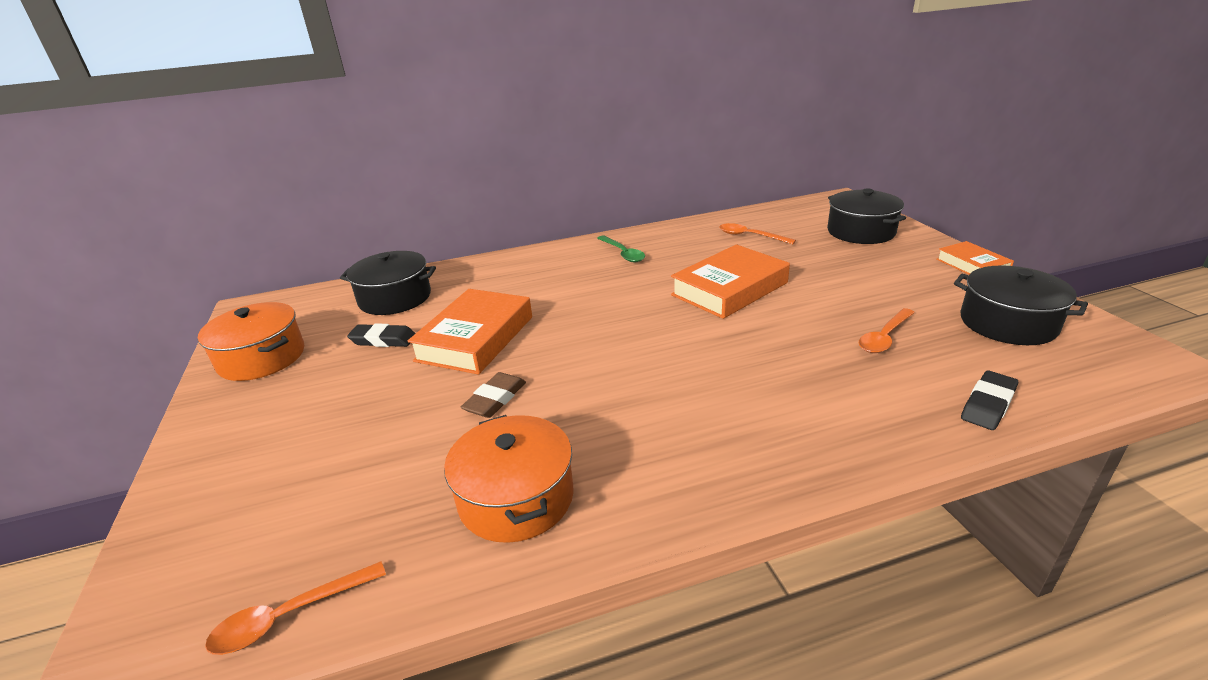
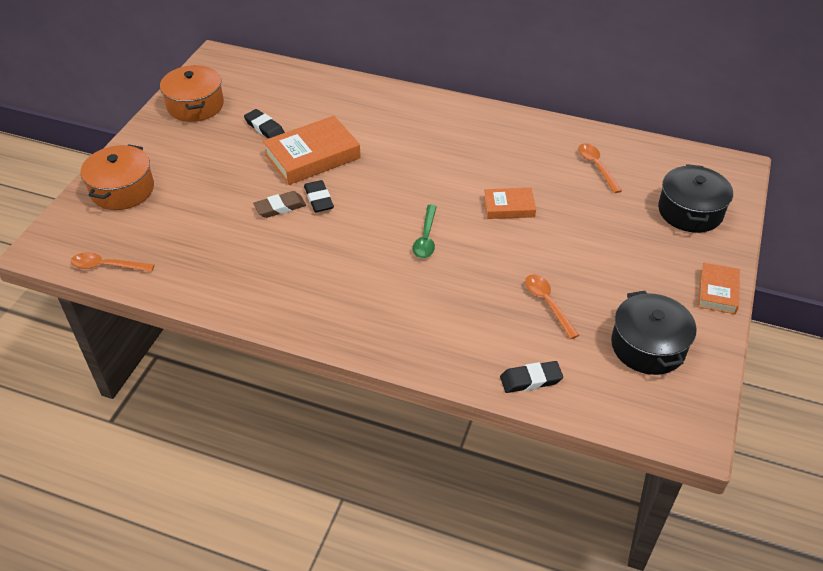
camera: 35 degrees right, 15 degrees up
(395, 298) = (300, 94): black pot -> none
(516, 498) = (233, 270): orange pot -> orange pot (122, 190)
(533, 370) = (318, 199): none -> black eraser
(623, 253) = (482, 132): green spoon -> green spoon (426, 238)
(729, 289) = (509, 207): orange book -> orange book, size x0.56
(884, 337) = (547, 304): orange spoon -> orange spoon turned 75 degrees clockwise

